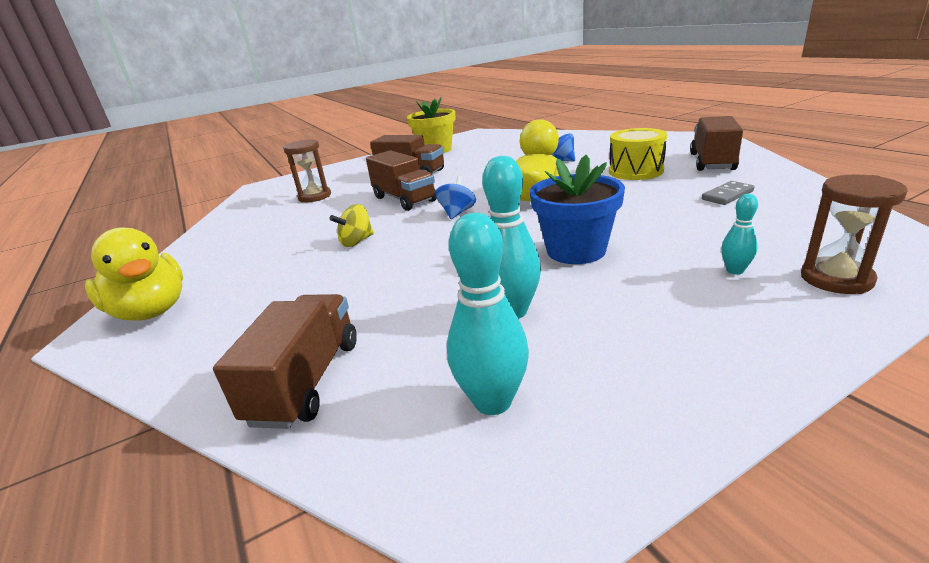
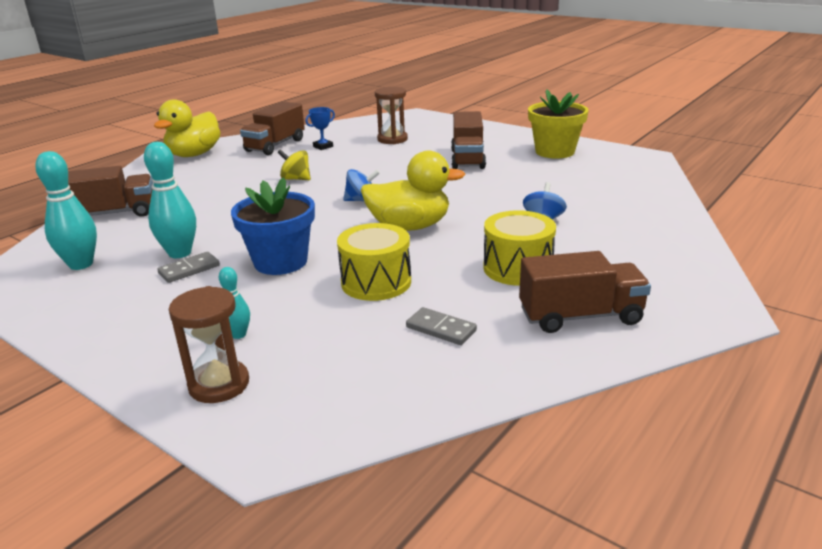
camera: 65 degrees right, 0 degrees up
(278, 227) = (323, 146): none -> blue trophy
(404, 199) = (393, 173): brown truck -> brown truck (275, 145)
(566, 303) = (189, 270): none -> grey domino
(640, 212) = (376, 282): none -> yellow drum

